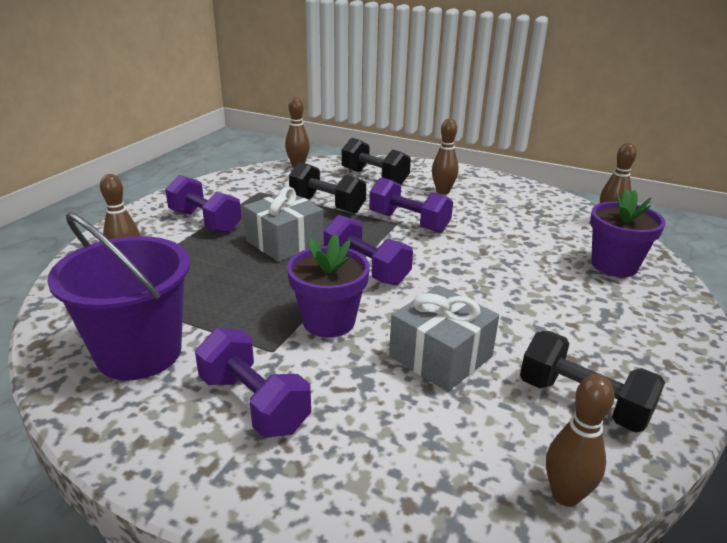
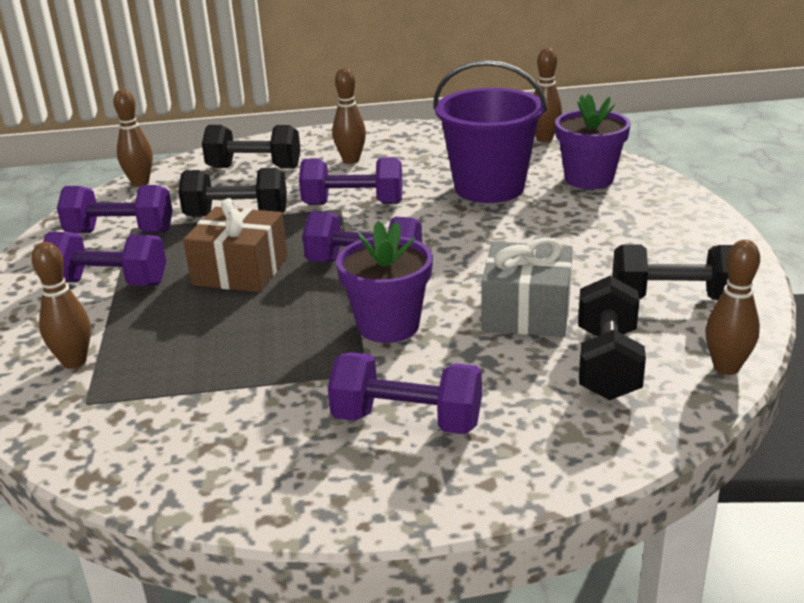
camera: 30 degrees left, 0 degrees up
(139, 353) = (226, 434): purple bucket -> purple bucket (489, 188)
(250, 192) = (120, 232): none -> purple dumbbell
(284, 242) = (240, 271): grey gift -> brown gift
(457, 434) = (607, 364): none -> black dumbbell

